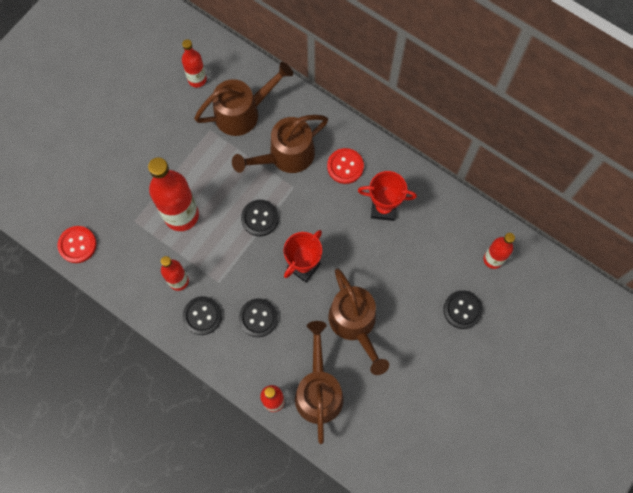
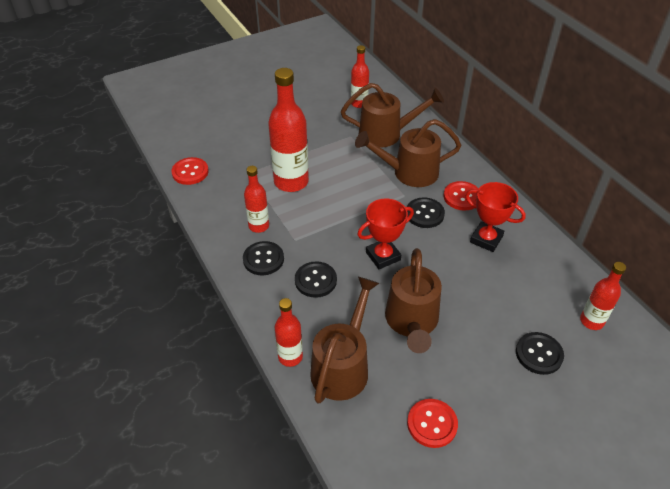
camera: 25 degrees right, 25 degrees down
(260, 218) = (360, 207): black button -> black button (424, 214)
(405, 409) = (432, 424): none -> red button

